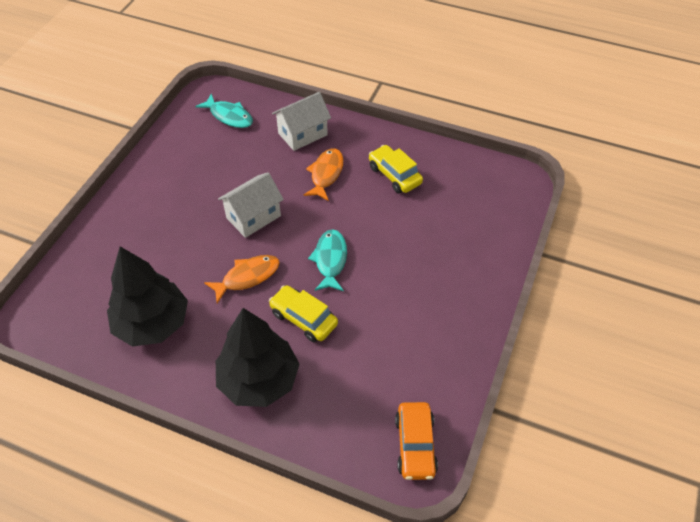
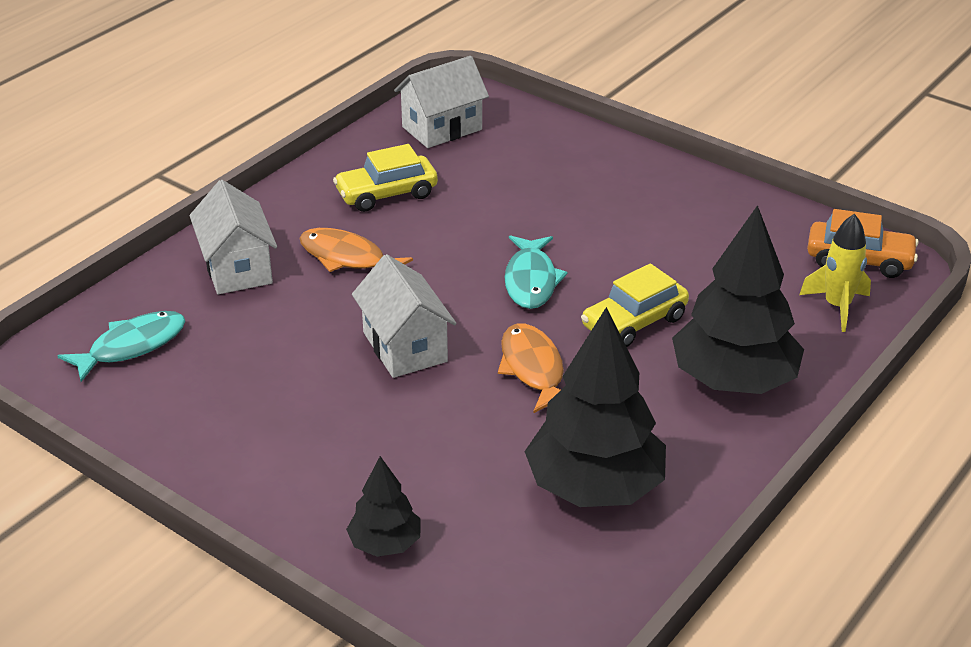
camera: 75 degrees left, 15 degrees down
(102, 245) = (385, 544): none -> black tree
(330, 260) = (531, 281): turquoise fish -> turquoise fish turned 105 degrees counterclockwise
(353, 434) = (837, 306): none -> yellow rocket
(477, 183) = (442, 128): none -> white house

